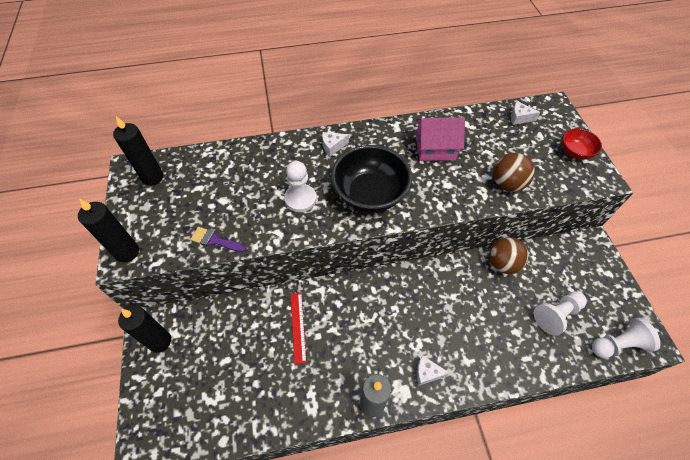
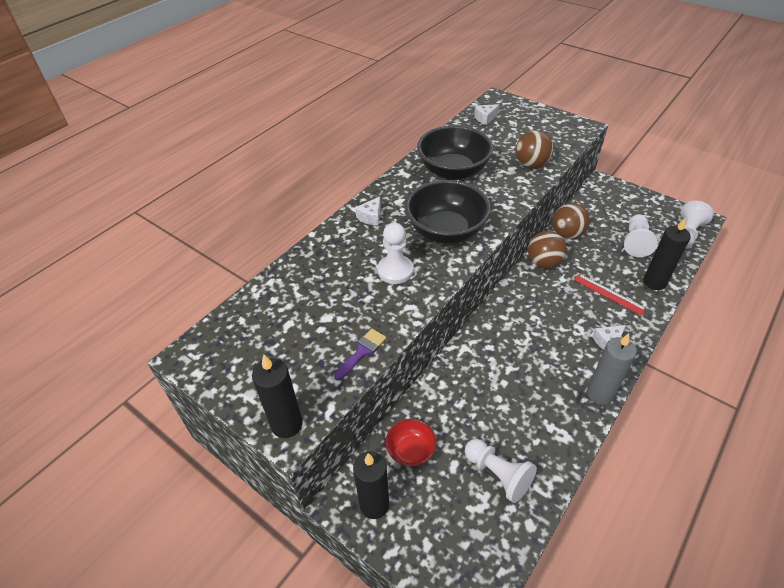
camera: 40 degrees left, 10 degrees down
(153, 177) = (226, 348): black candle -> black candle (654, 282)
(215, 240) = (362, 352): purple brush -> purple brush turned 150 degrees clockwise
(242, 391) = (498, 474): none -> white pawn
(298, 327) = (480, 389): red ruler -> red ruler (609, 294)
(435, 148) = (453, 171): pink house -> black bowl
(454, 272) = (543, 263): none -> brown ball
(575, 152) = (547, 120): red bowl -> red bowl (411, 450)

